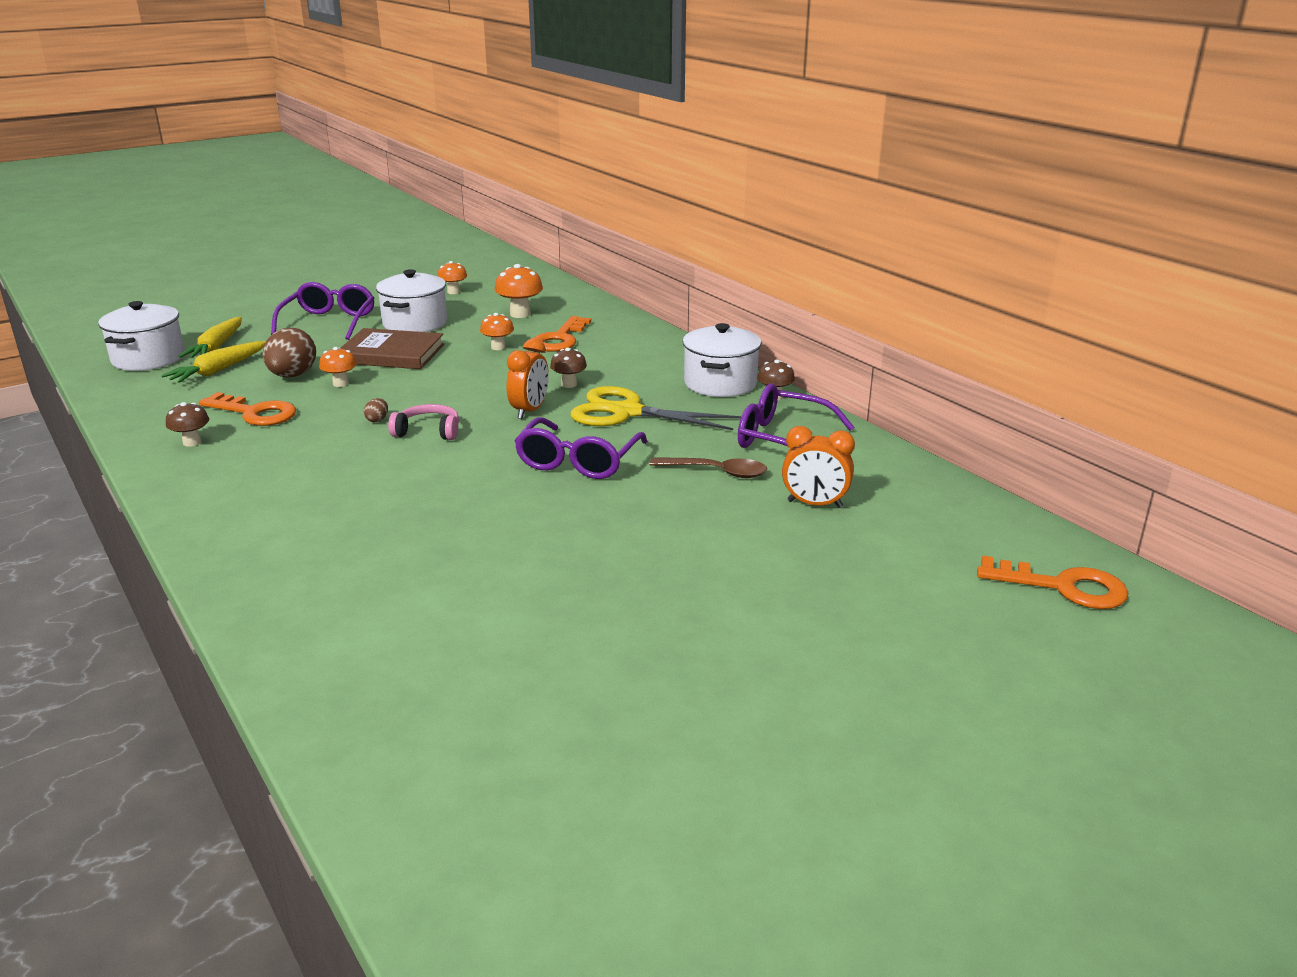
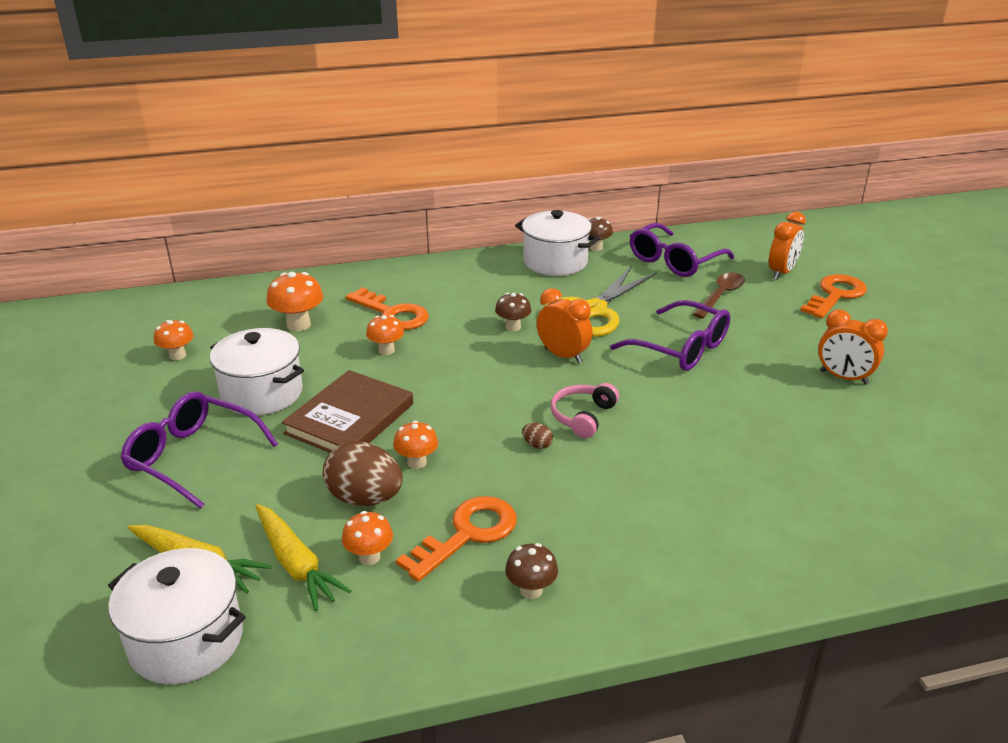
camera: 70 degrees left, 5 degrees up
(227, 388) = (369, 557): none -> orange mushroom
(568, 556) = (843, 378): none -> orange clock
(1064, 587) = (896, 230): orange key -> orange key (835, 295)

